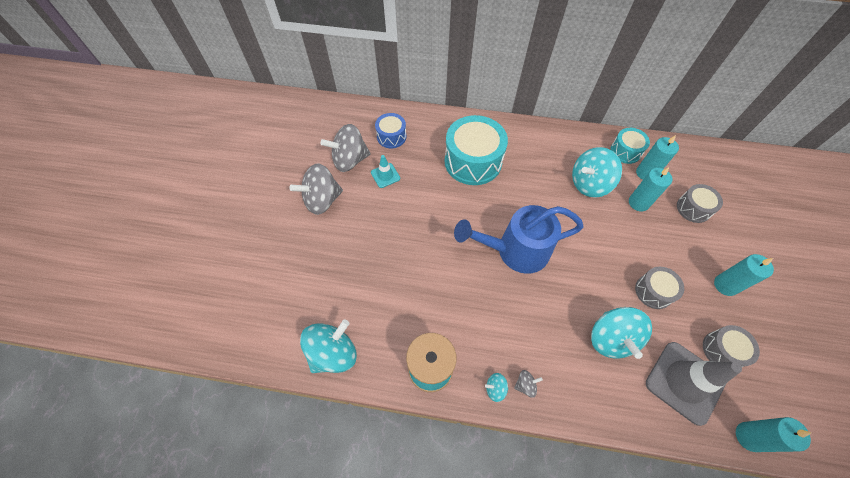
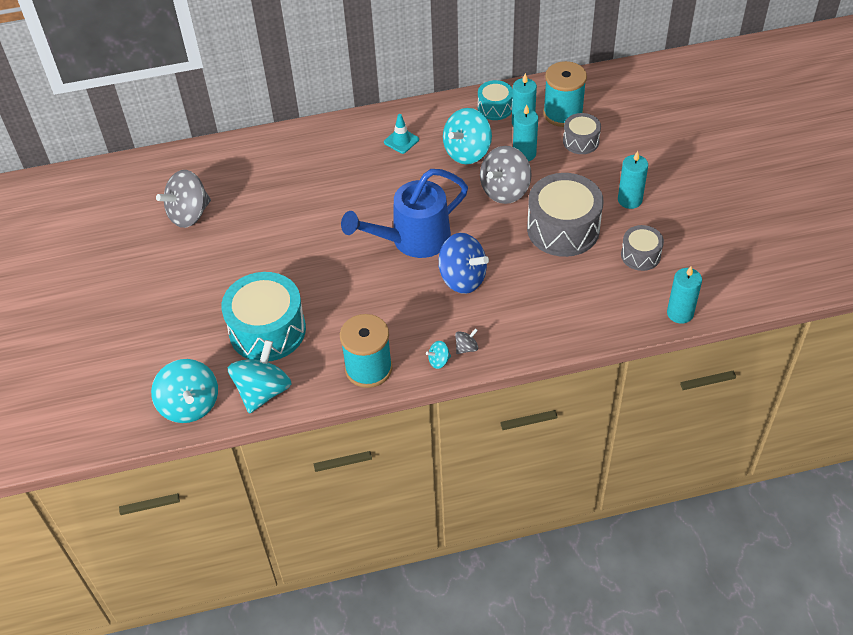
camera: 20 degrees left, 10 degrees down
(322, 200) = (177, 263): grey spinning top -> grey spinning top (505, 190)
(385, 175) = (238, 216): turquoise traffic cone -> turquoise traffic cone (401, 141)
(391, 136) = (226, 175): blue drum -> none
(473, 161) = (332, 170): turquoise drum -> turquoise drum (267, 330)
(545, 307) = (462, 278): none -> blue spinning top
(611, 338) = (535, 282): turquoise spinning top -> turquoise spinning top (190, 405)
(653, 291) = (563, 229): grey drum -> grey drum, size x1.87
(684, 176) = (563, 113): none -> turquoise spool
(684, 382) = (613, 293): grey traffic cone -> none

